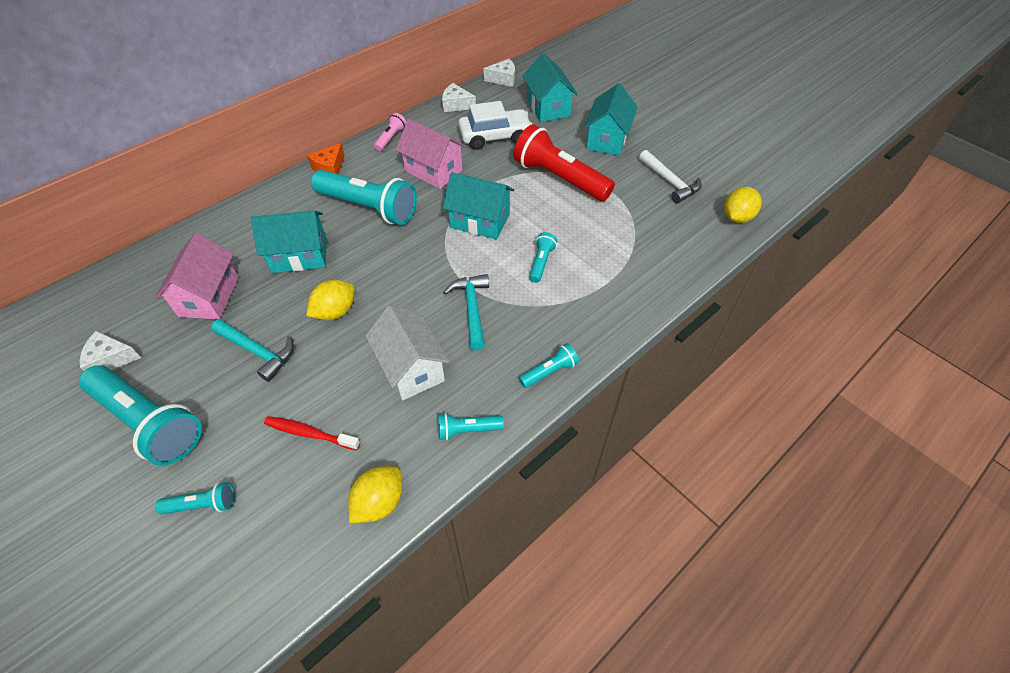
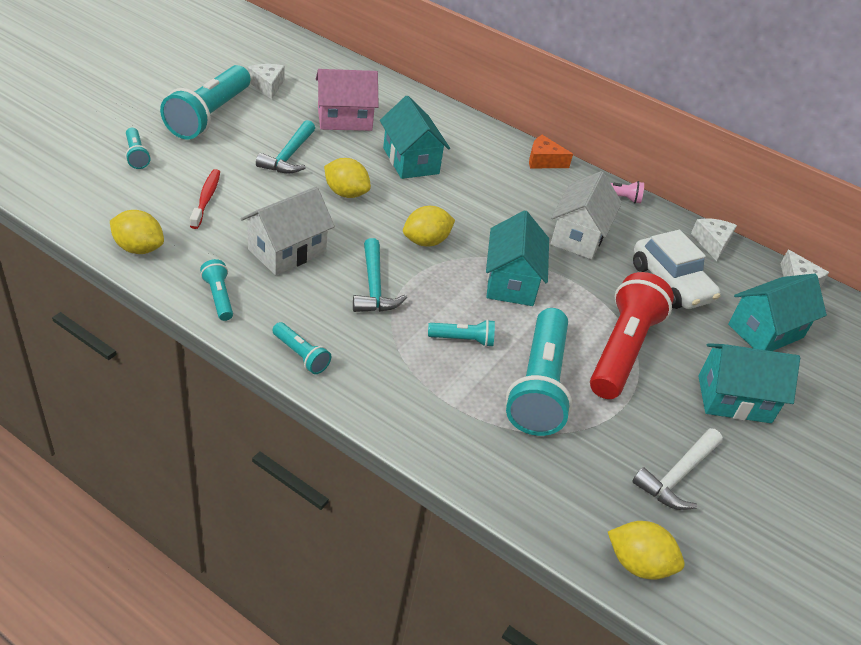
camera: 70 degrees right, 10 degrees down
(368, 208) = (495, 195): turquoise flashlight -> turquoise flashlight (538, 386)
(419, 264) = (426, 241): none -> yellow lemon
(433, 171) = (578, 236): pink house -> white house
(472, 309) = (374, 287): turquoise hammer -> turquoise hammer turned 105 degrees clockwise

